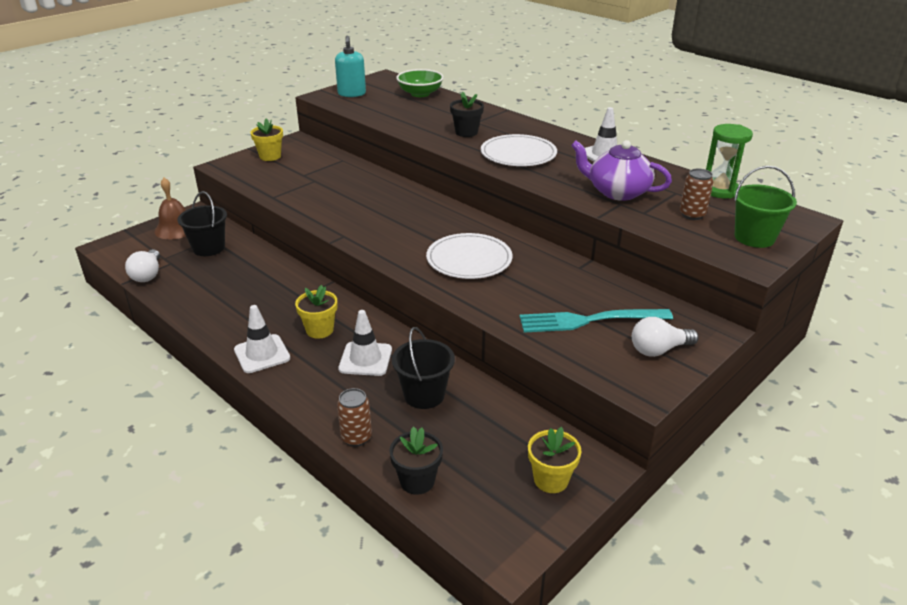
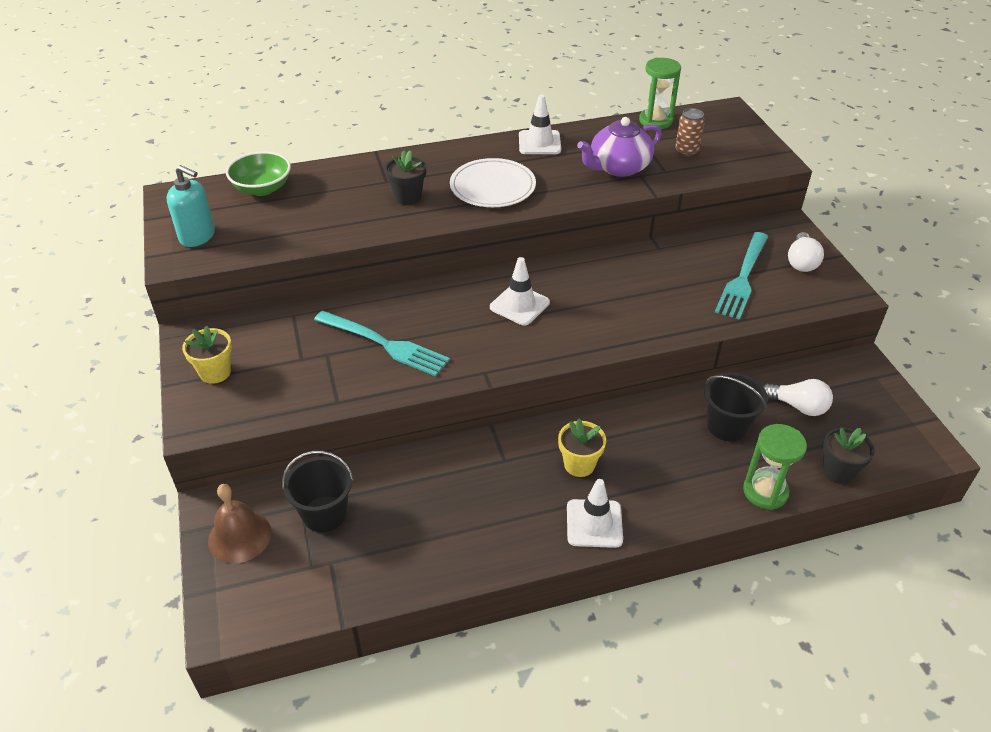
camera: 60 degrees left, 10 degrees up
(147, 275) = (343, 593): white light bulb -> white light bulb (798, 406)
(341, 194) = (384, 344): none -> turquoise fork
(356, 437) = (765, 492): brown can -> green hourglass
(365, 359) = (651, 446): white traffic cone -> white traffic cone (519, 305)
(469, 259) = (599, 304): white plate -> none
(551, 480) = (866, 394): yellow flower pot -> none
(754, 237) = (741, 142): green bucket -> none

